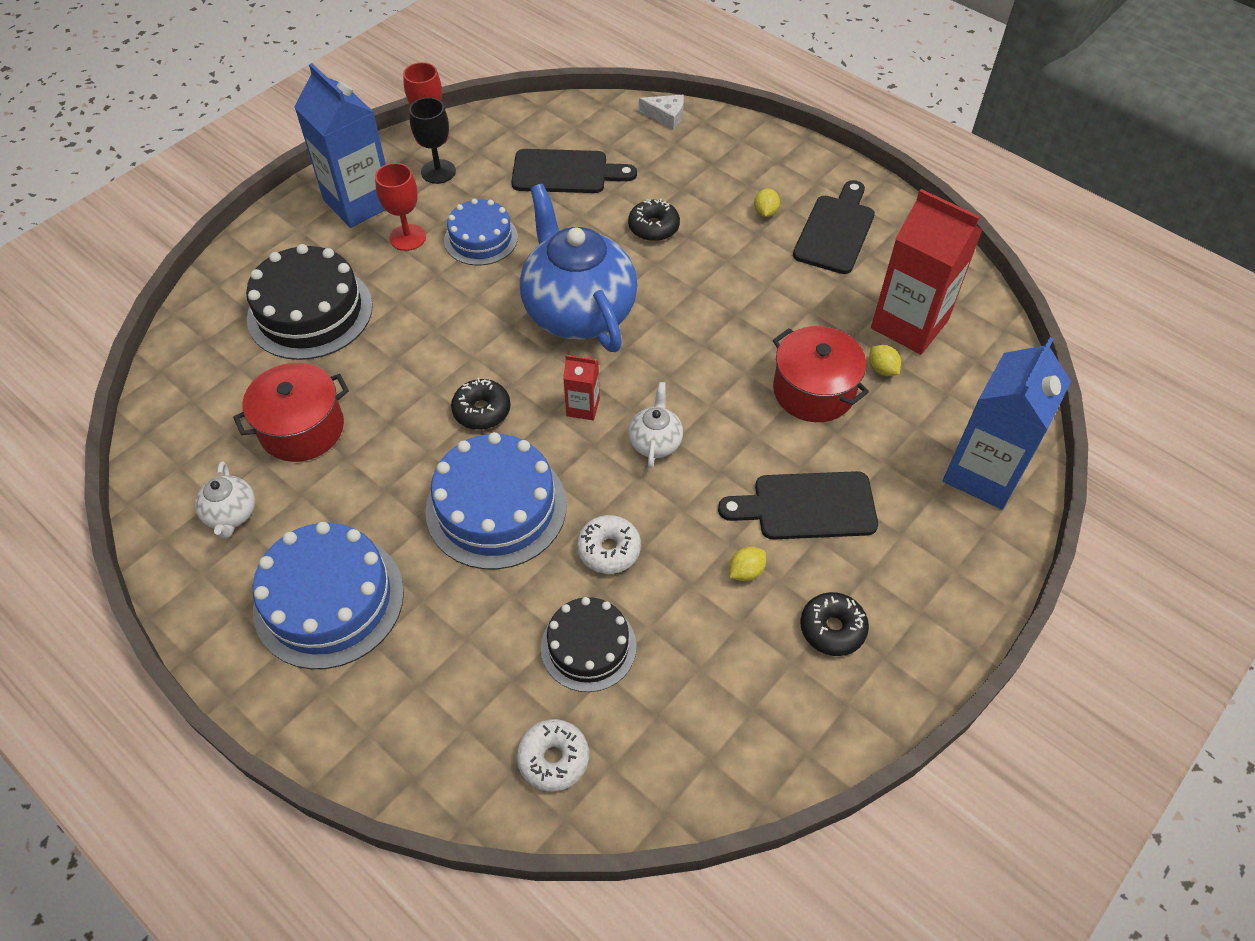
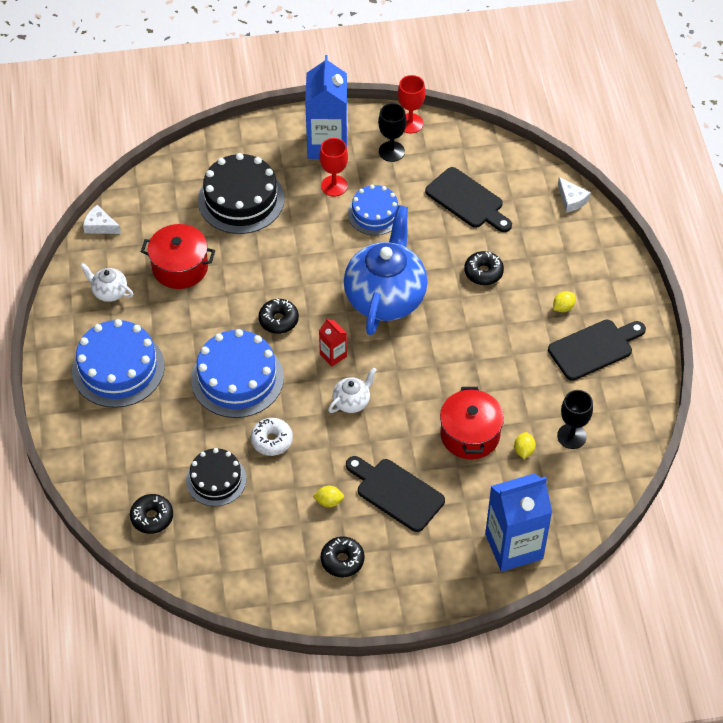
camera: 40 degrees right, 0 degrees up
(148, 445) = (100, 226): none -> white cheese
(231, 515) = (109, 292): white teapot -> white teapot turned 90 degrees clockwise
(553, 759) = (152, 517): white donut -> black donut
(909, 324) = (571, 436): red carton -> black goblet

